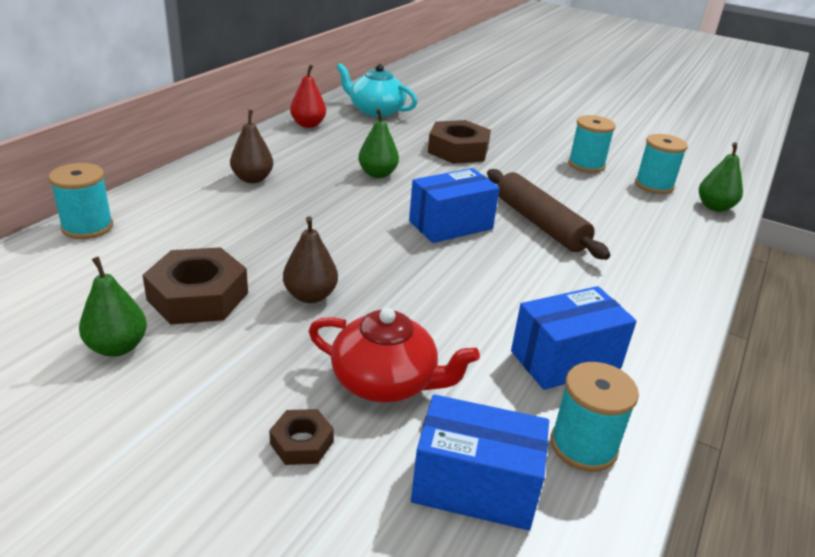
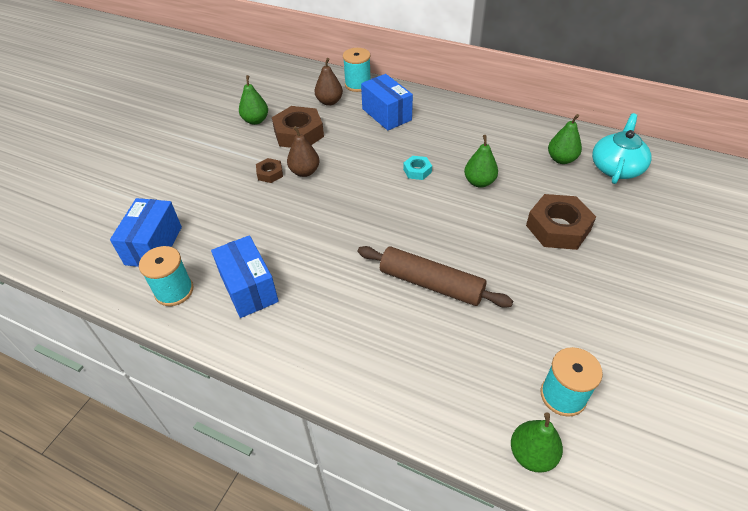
camera: 90 degrees right, 15 degrees up
(252, 179) = (440, 126): brown pear -> brown pear (329, 102)
(302, 443) = (189, 186): brown nut -> brown nut (270, 173)
(308, 125) = (552, 135): red pear -> none
(343, 207) = (417, 171): none -> turquoise nut
(353, 129) = (561, 159): none -> green pear
(386, 381) = (230, 209): red teapot -> none
(450, 225) = (410, 228): blue box -> blue box (386, 114)
(539, 224) = (431, 284): brown rolling pin -> brown rolling pin turned 60 degrees clockwise
(586, 165) = (584, 332): turquoise spool -> none

